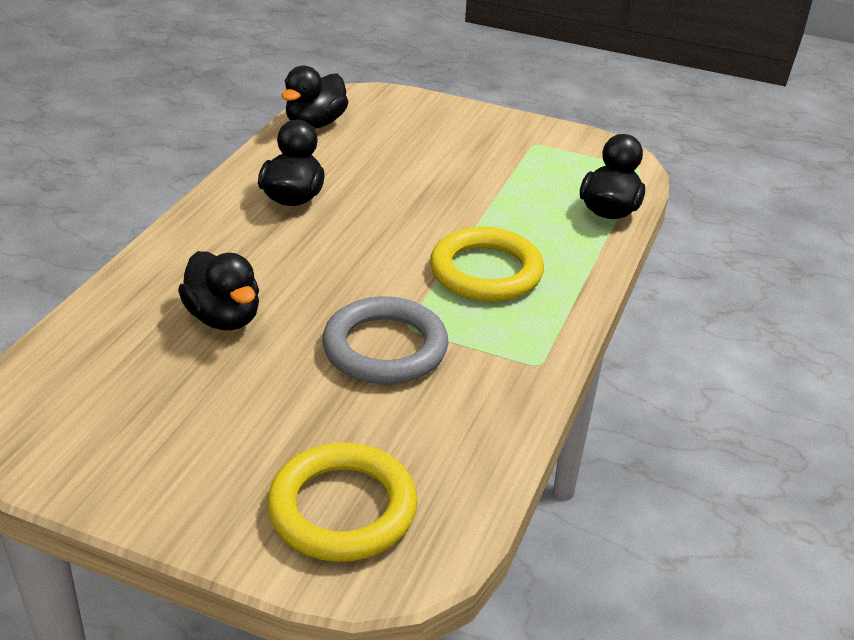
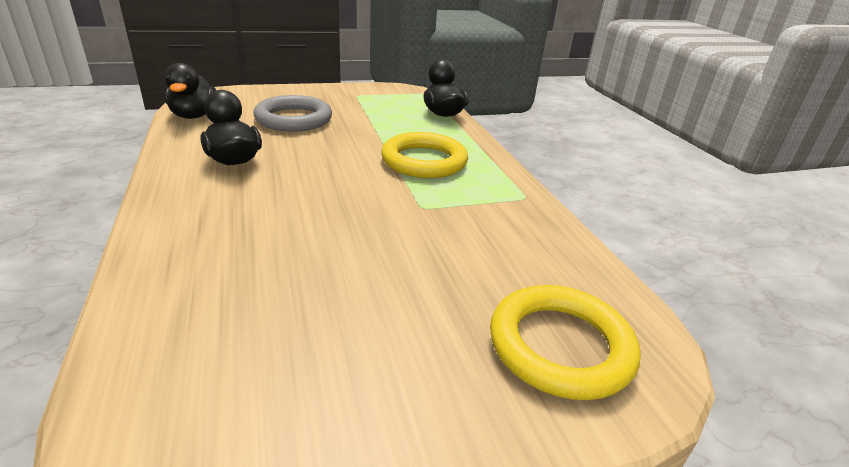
camera: 40 degrees left, 5 degrees down
(224, 318) = (279, 255): black duck -> none
(385, 348) = (428, 225): grey ring -> grey ring (293, 119)

